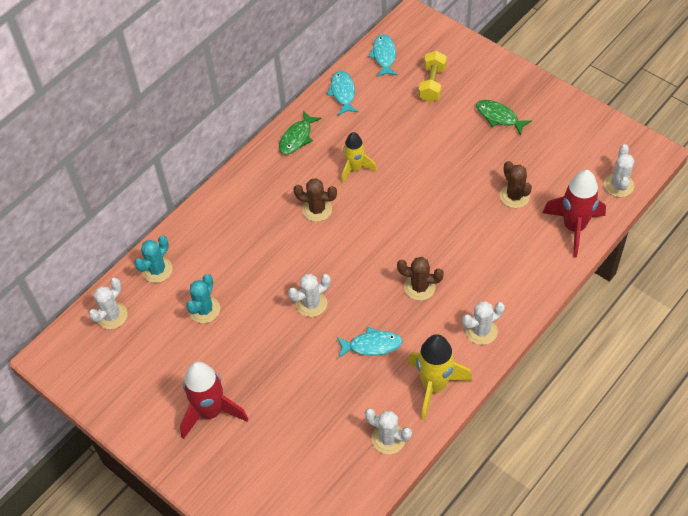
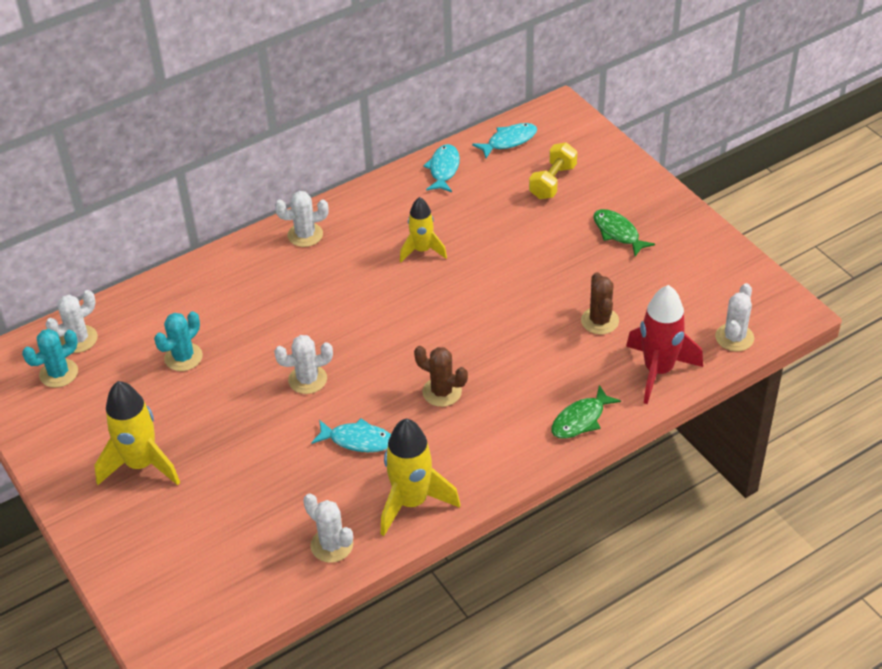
camera: 15 degrees right, 10 degrees down
(157, 270) = (150, 304): turquoise cactus -> turquoise cactus (59, 373)
(211, 412) = (141, 465): red rocket -> yellow rocket
(297, 138) = (370, 204): green fish -> green fish (581, 419)
(317, 209) = (359, 283): brown cactus -> none
(384, 56) = (509, 141): turquoise fish -> turquoise fish turned 45 degrees clockwise
(481, 331) = (495, 456): white cactus -> white cactus (305, 235)

